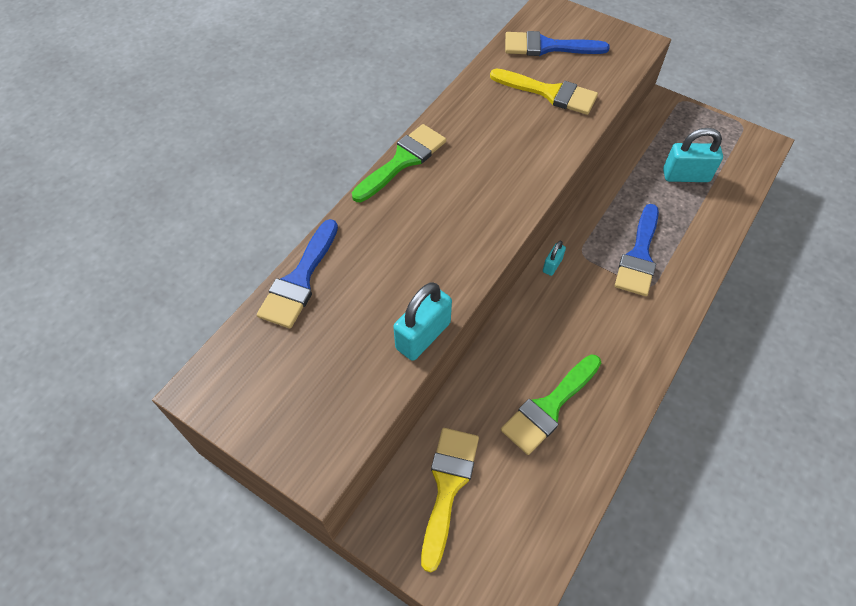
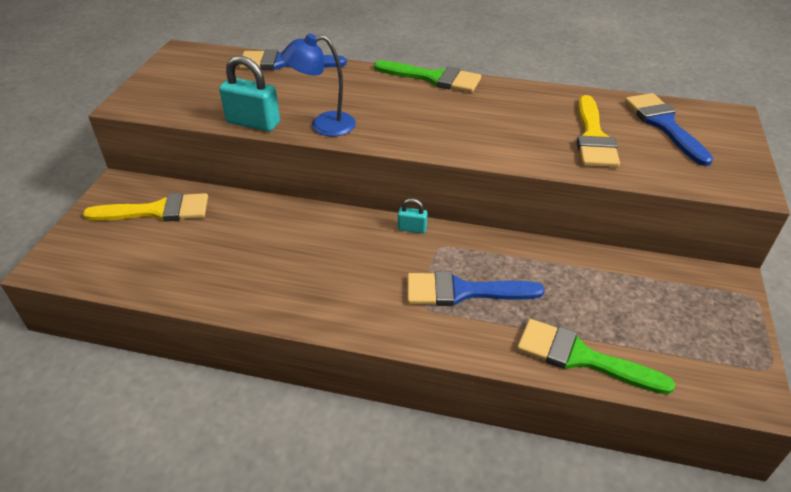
camera: 70 degrees right, 15 degrees down
(453, 273) = (323, 125): none -> blue lamp
(549, 407) = (247, 255): green brush -> green brush (581, 357)
(686, 176) = (618, 317): turquoise padlock -> none

